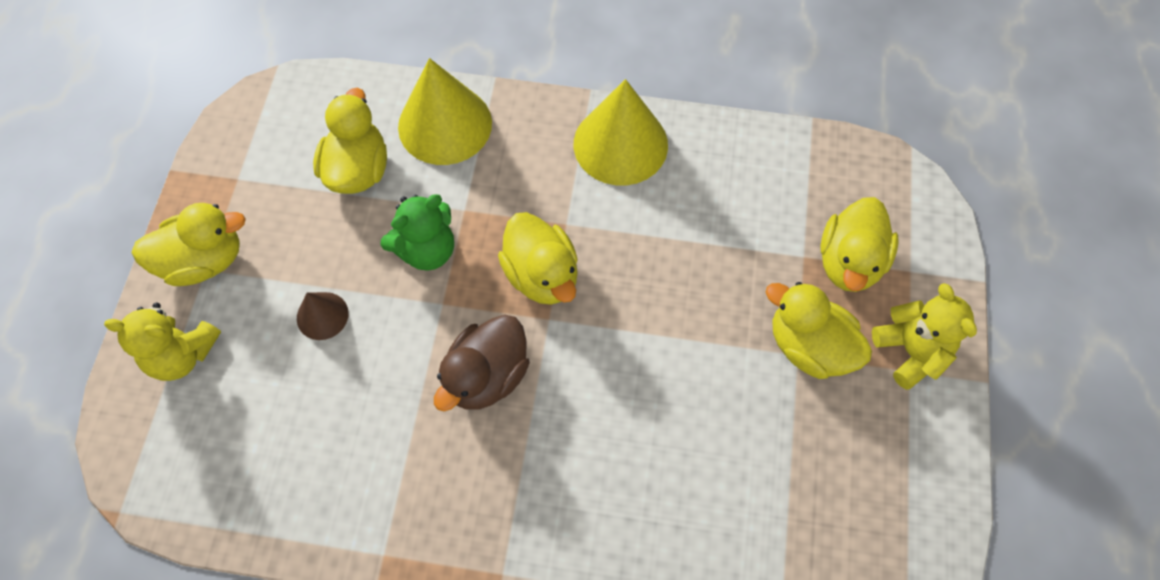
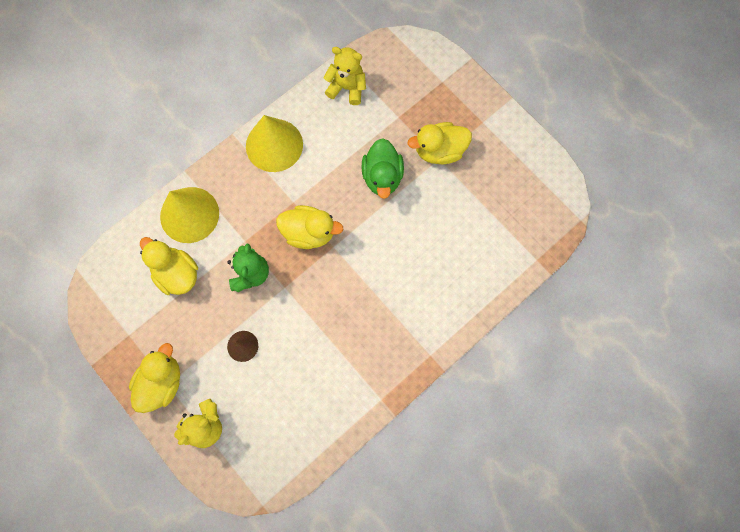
camera: 50 degrees left, 10 degrees up
(486, 376) = (337, 294): brown duck -> none
(701, 303) = (382, 177): none -> green duck
(849, 262) = (417, 101): yellow duck -> none
(910, 351) = (475, 114): yellow teddy bear -> yellow teddy bear (347, 88)

